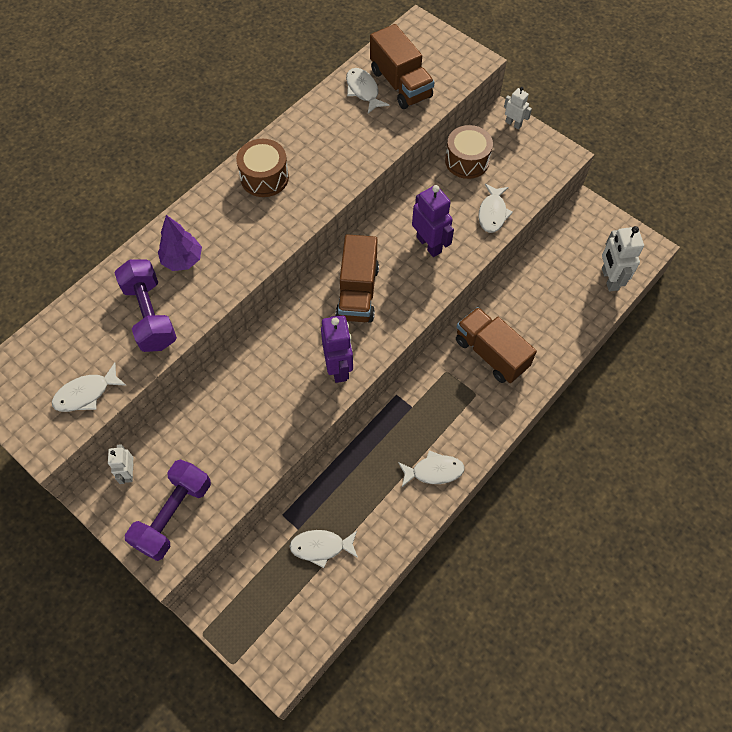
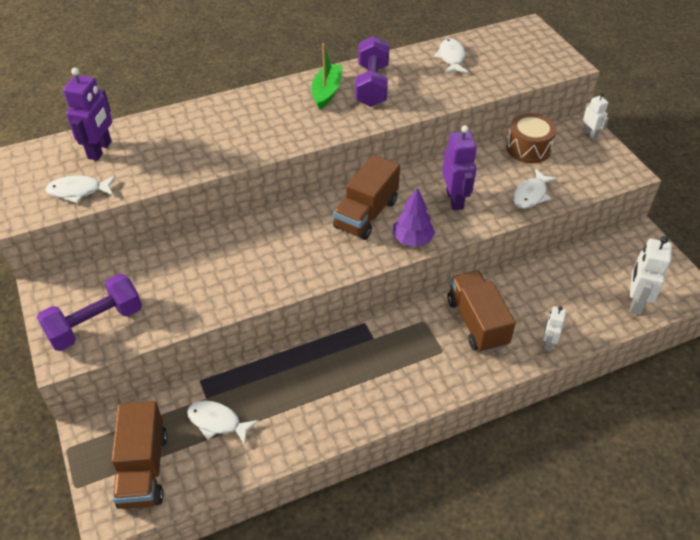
camera: 25 degrees right, 15 degrees down
(129, 473) = (83, 278): white robot -> white robot (548, 343)
(150, 315) = (168, 155): purple dumbbell -> purple dumbbell (372, 85)
(182, 260) = (220, 126): purple tree -> purple tree (412, 240)
(264, 177) = (326, 92): brown drum -> green boat
(339, 368) = (313, 265): purple robot -> purple robot (100, 150)
(400, 84) = (488, 62): brown truck -> brown truck (143, 469)
(434, 471) = (363, 401): white fish -> none

